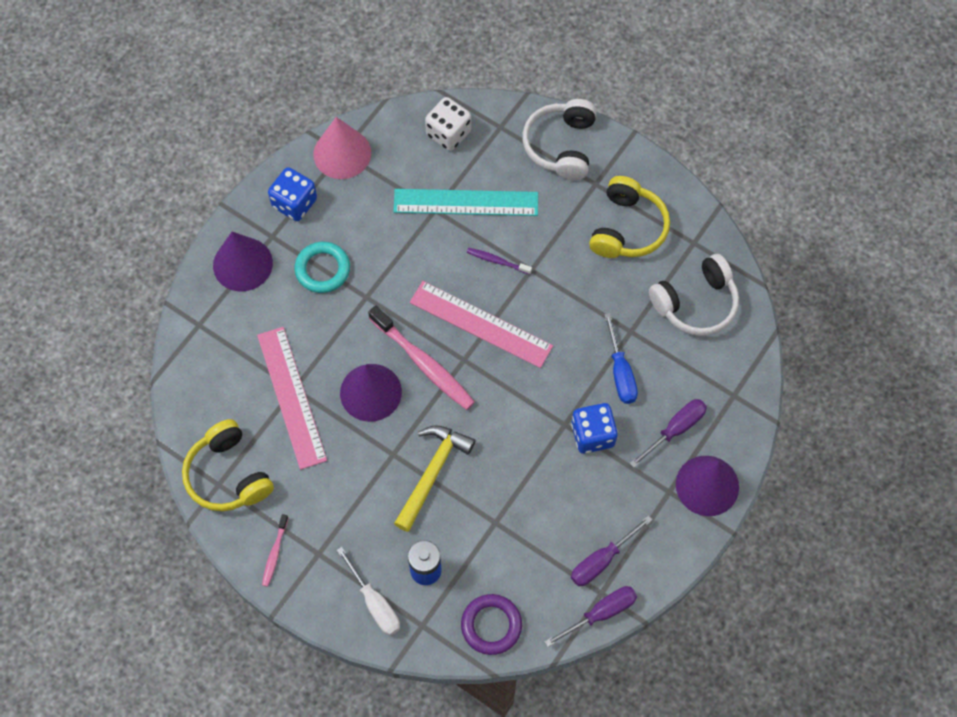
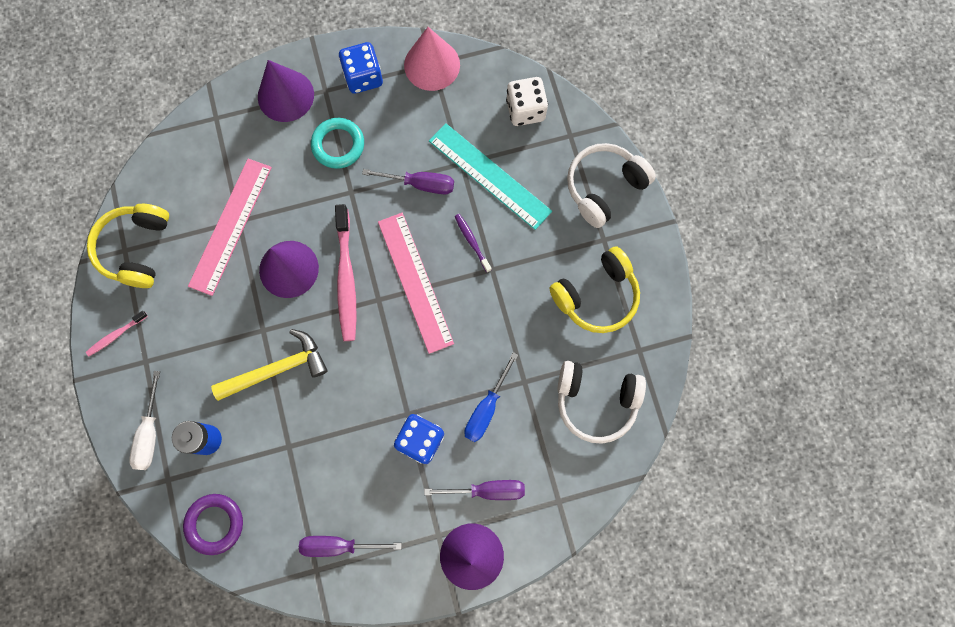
camera: 40 degrees right, 10 degrees up
(601, 613) = (301, 586): purple screwdriver -> purple screwdriver (420, 184)

